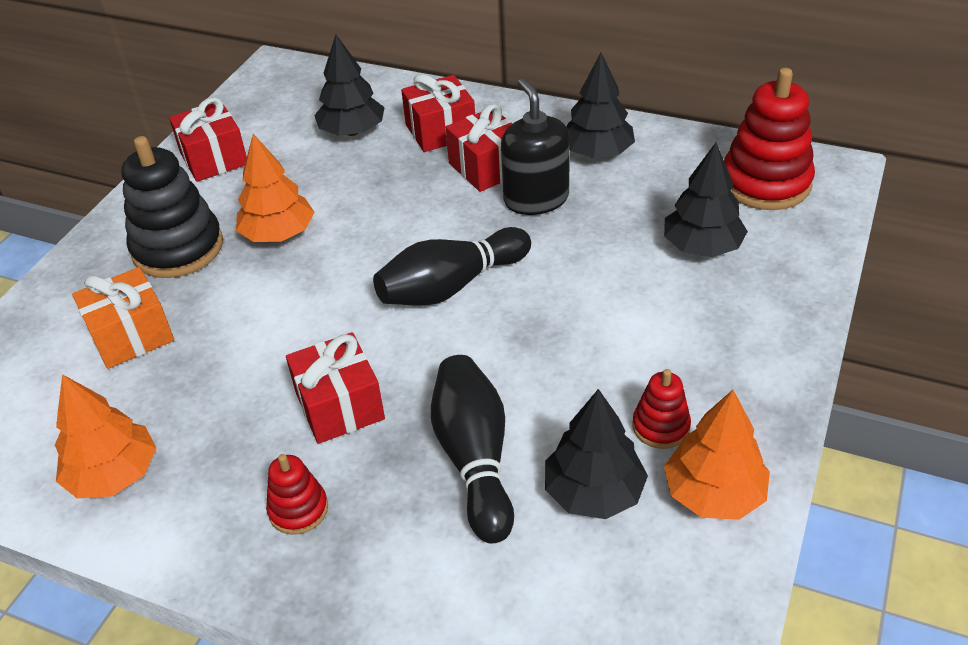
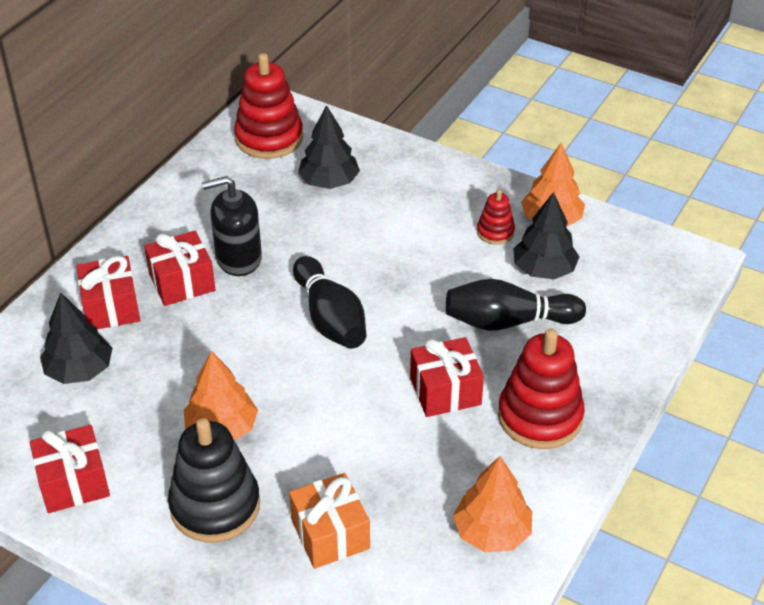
camera: 85 degrees left, 0 degrees up
(298, 509) = (540, 417): red stacking toy -> red stacking toy, size x1.96
(597, 153) = (191, 215): black tree -> none

